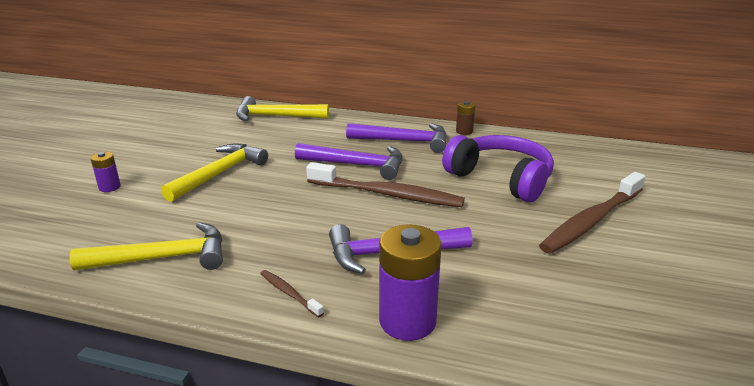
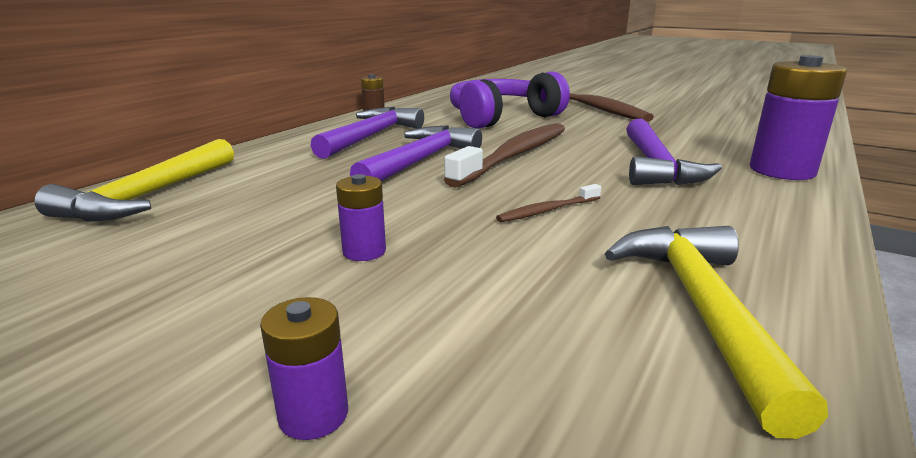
camera: 75 degrees left, 5 degrees down
(220, 173) = (364, 251): yellow hammer -> purple battery
(289, 293) = (762, 215): brown toothbrush -> brown toothbrush (548, 210)

